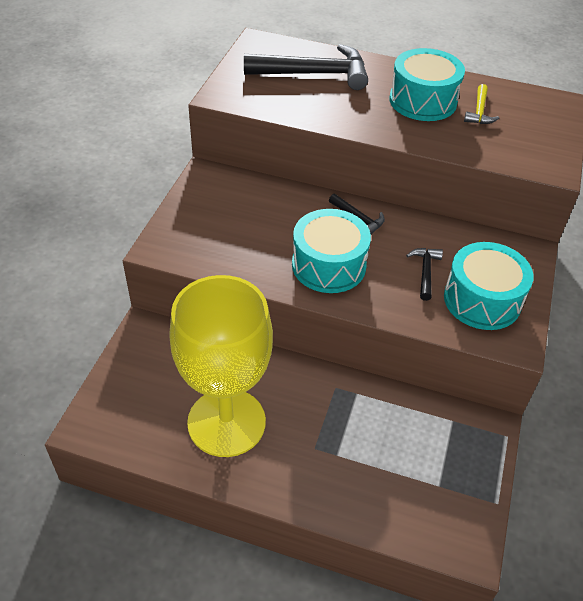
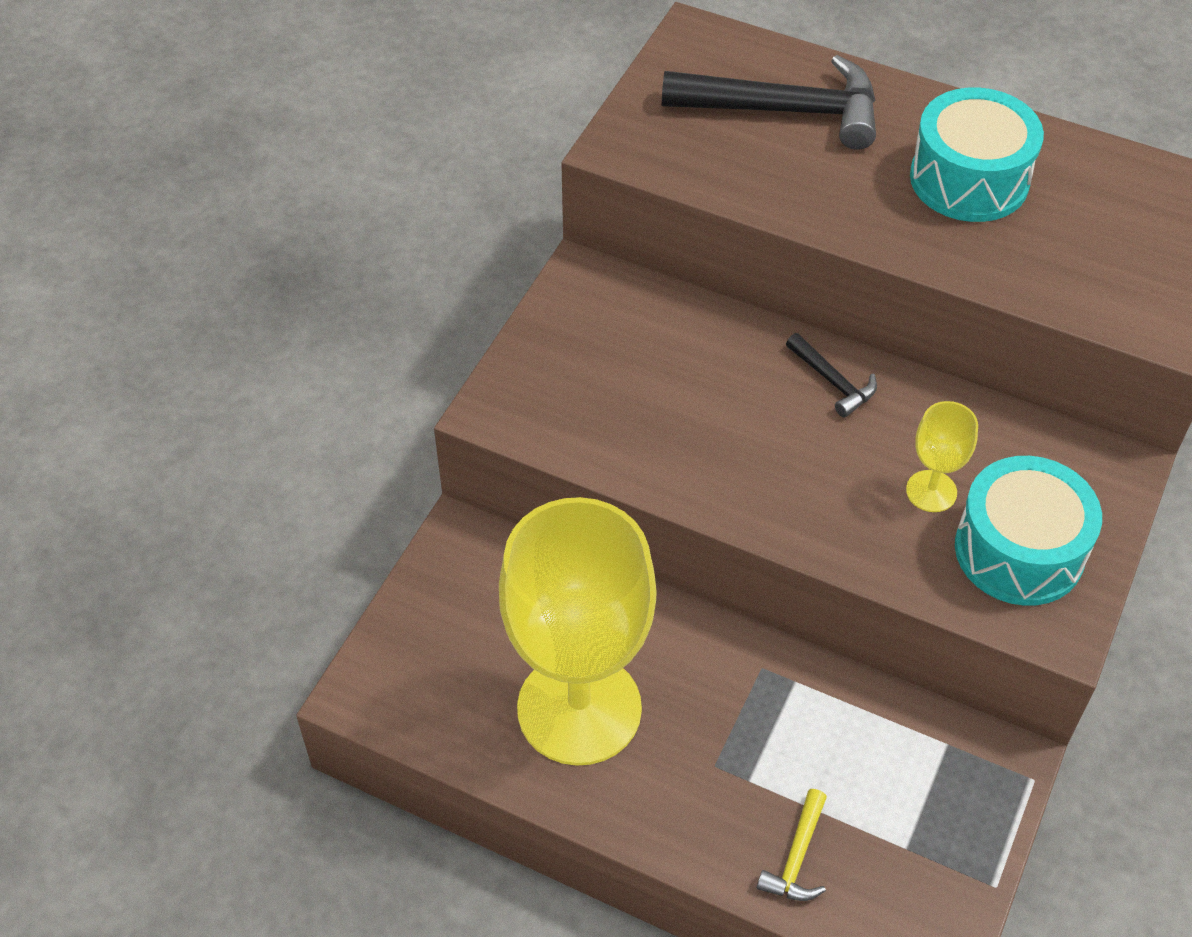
camera: 10 degrees right, 5 degrees up
(328, 265) = (770, 465): turquoise drum -> none
(425, 272) = (931, 491): black hammer -> yellow goblet
(479, 111) = (1066, 207): yellow hammer -> yellow hammer (797, 857)

